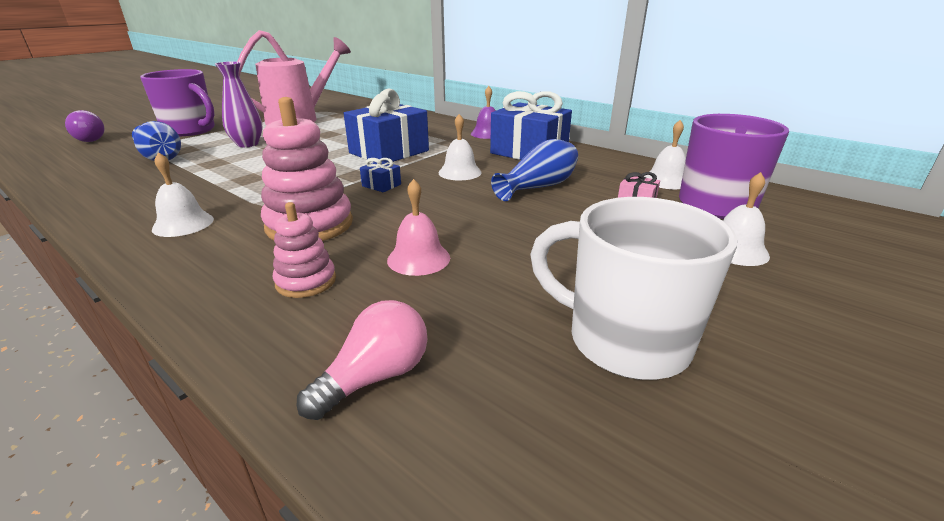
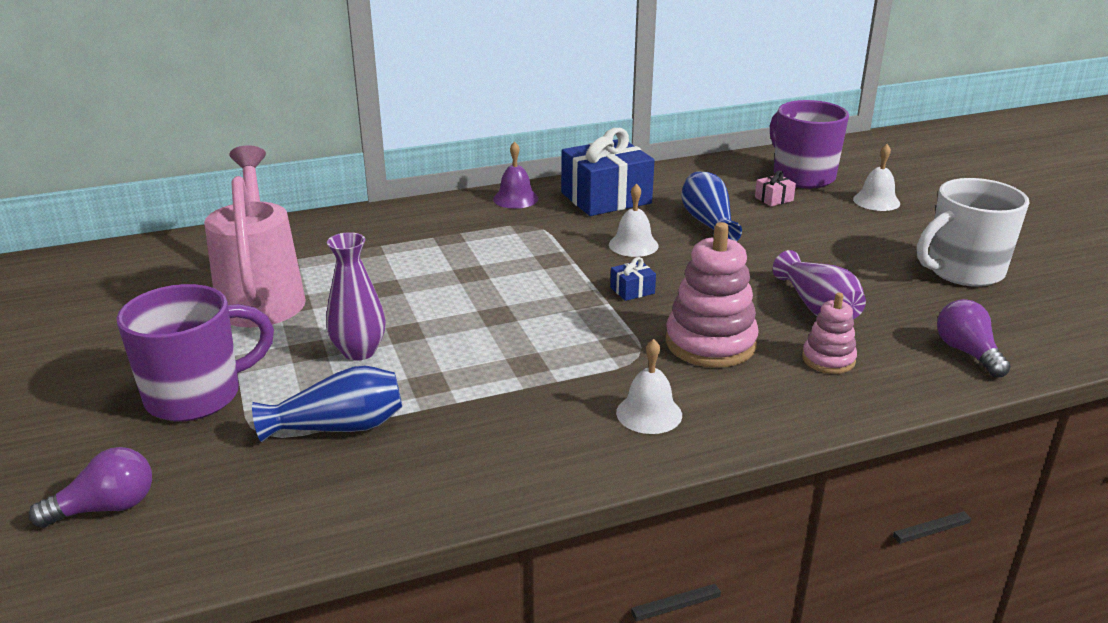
camera: 60 degrees left, 0 degrees up
(375, 377) = (967, 352): pink light bulb -> purple light bulb
(389, 152) = (519, 265): blue gift -> none
(418, 258) = (817, 307): pink bell -> purple vase
(666, 180) = (740, 173): white bell -> none

